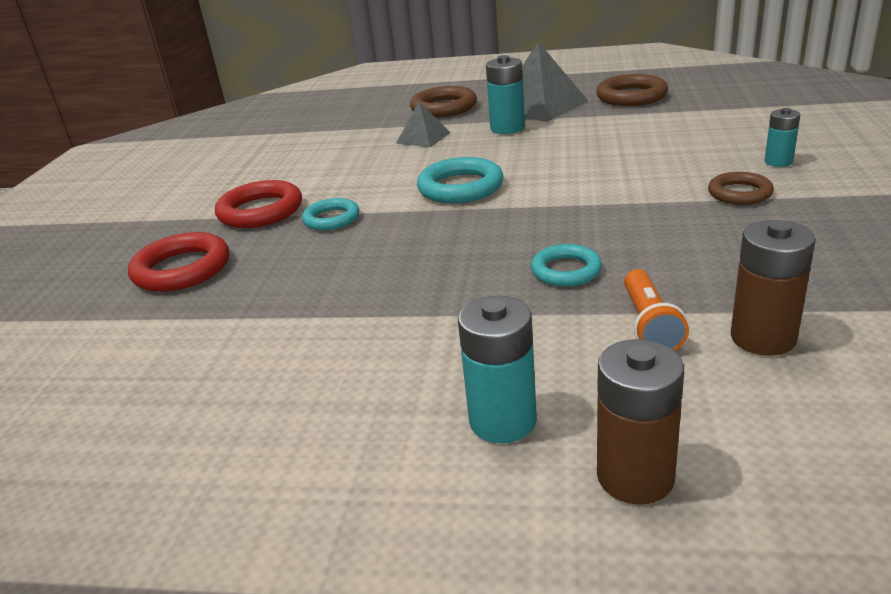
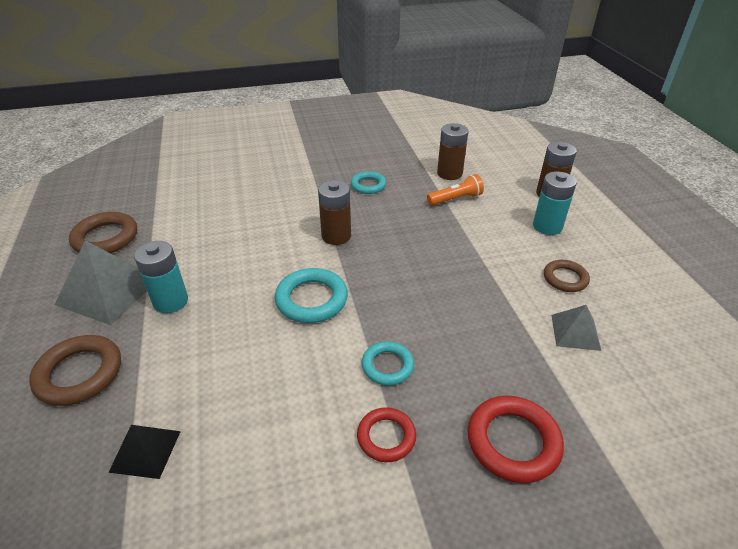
camera: 115 degrees left, 10 degrees up
(260, 211) = (386, 437): red ring -> red ring, size x0.64
(349, 132) = (145, 451): none -> black pyramid
(423, 138) = (185, 362): grey pyramid -> grey pyramid (575, 332)
(566, 270) = (419, 228): turquoise ring -> turquoise ring (368, 185)
(577, 206) = (336, 236): none -> brown battery
(739, 193) = (309, 182): brown ring -> brown ring (565, 278)
(778, 162) = (262, 172): turquoise battery -> none

